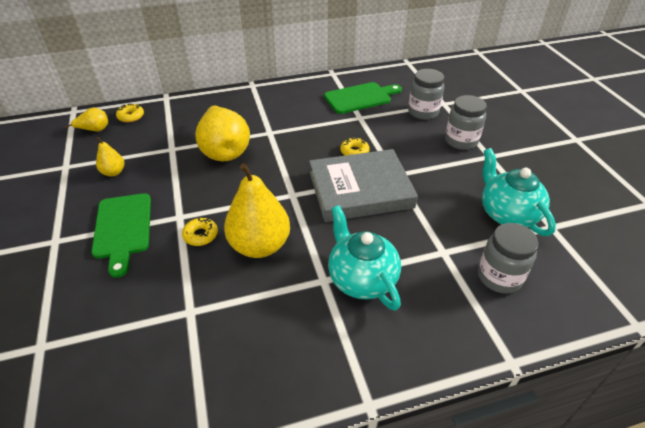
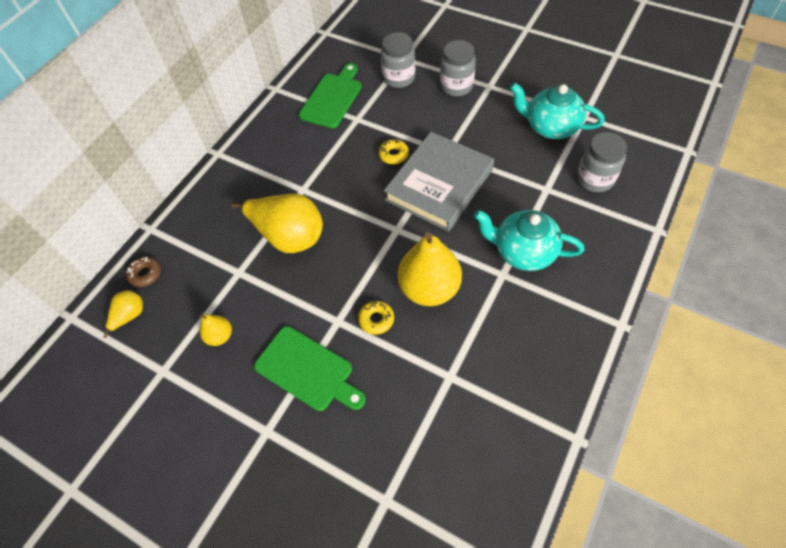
camera: 40 degrees left, 15 degrees up
(131, 116) = (145, 274): yellow donut -> brown donut

